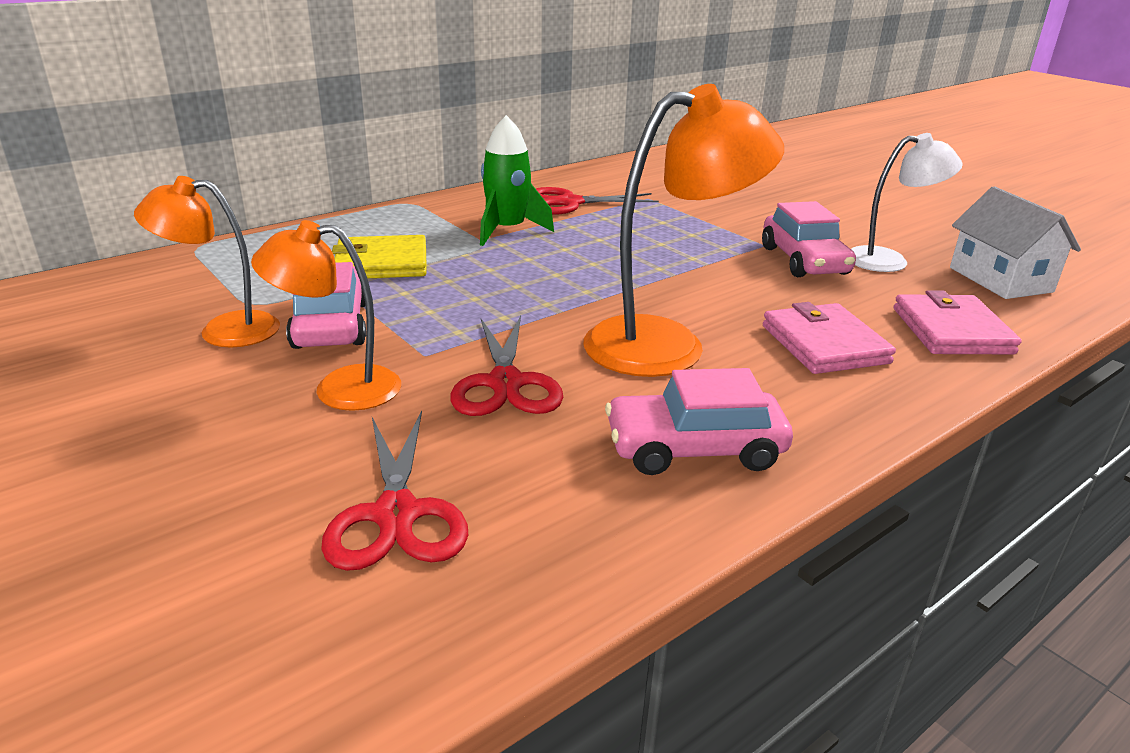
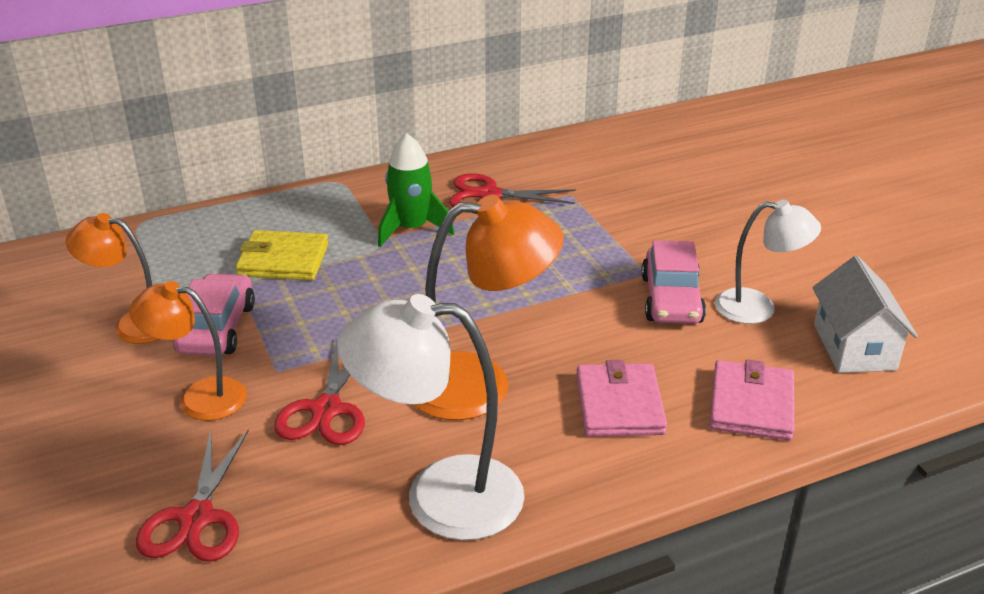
camera: 15 degrees right, 5 degrees up
(694, 449) = (439, 496): pink car -> white lamp

